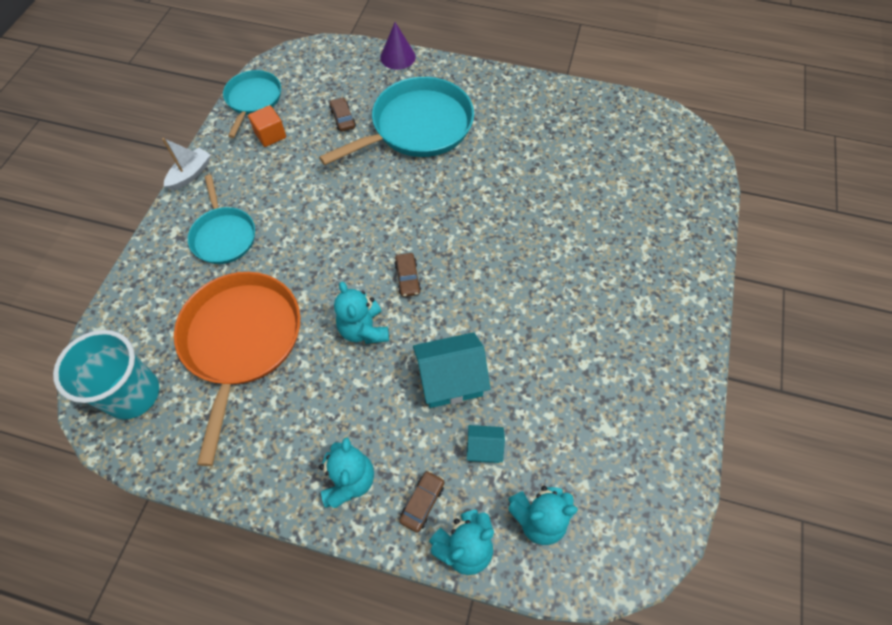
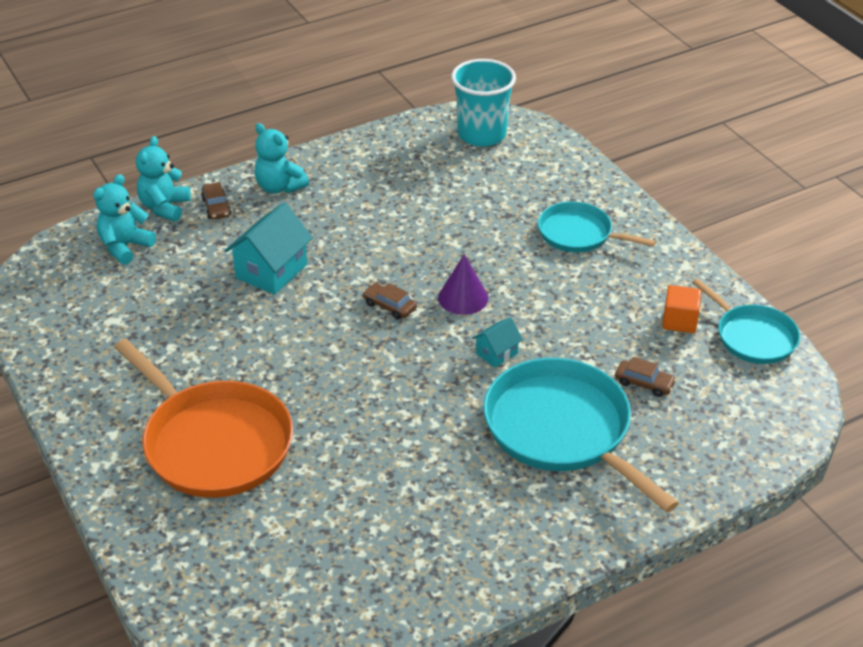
camera: 135 degrees right, 20 degrees down
(190, 174) = (683, 249): white boat -> none
(241, 340) = (457, 195): orange pan -> orange pan (214, 443)
(364, 329) = (378, 255): turquoise teddy bear -> none
(398, 57) = (702, 491): purple cone -> purple cone (463, 297)
(417, 127) = (562, 430): turquoise pan -> turquoise pan turned 135 degrees clockwise
(484, 448) = (202, 254): turquoise house -> turquoise house (496, 353)

